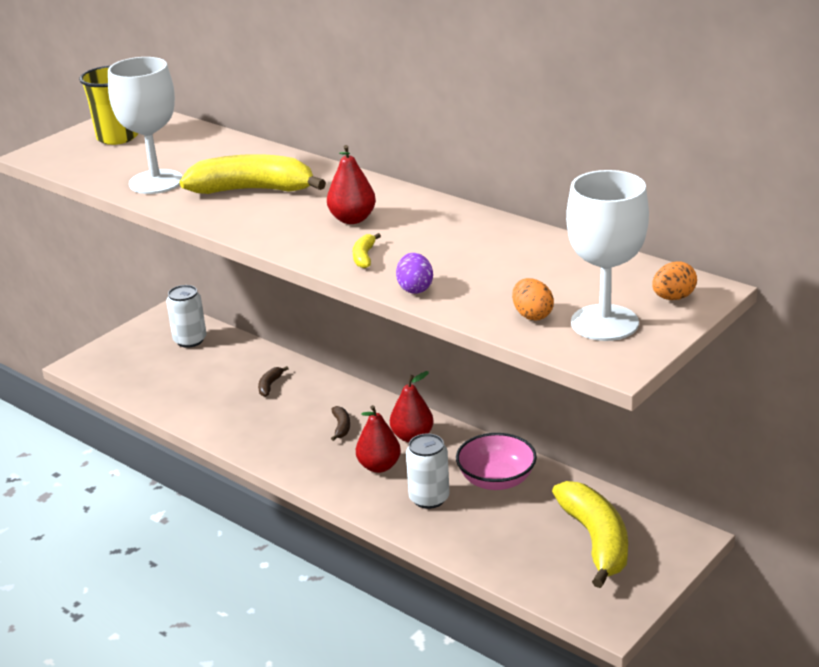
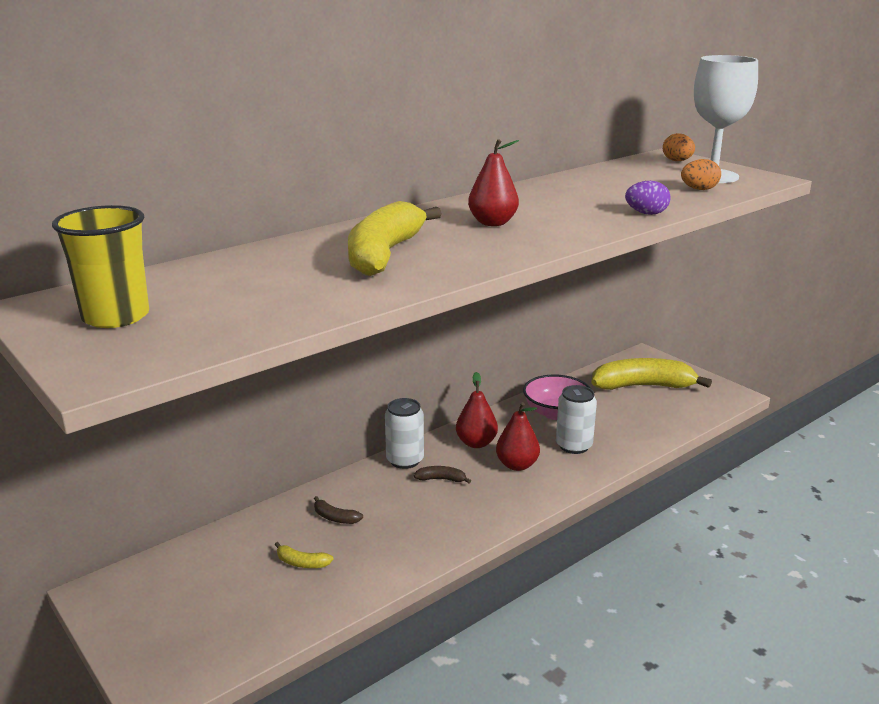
camera: 80 degrees left, 5 degrees down
(156, 182) = (309, 297): white goblet -> none
(190, 340) = (182, 574): white can -> white can (405, 460)
(364, 257) = (577, 224): yellow banana -> yellow banana (302, 563)

